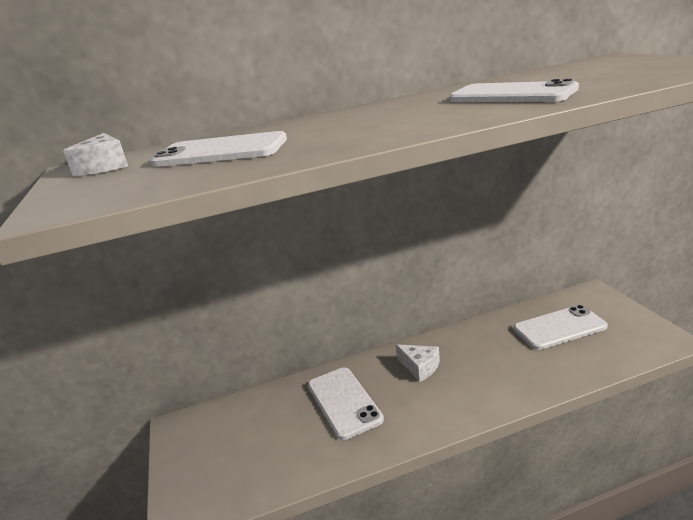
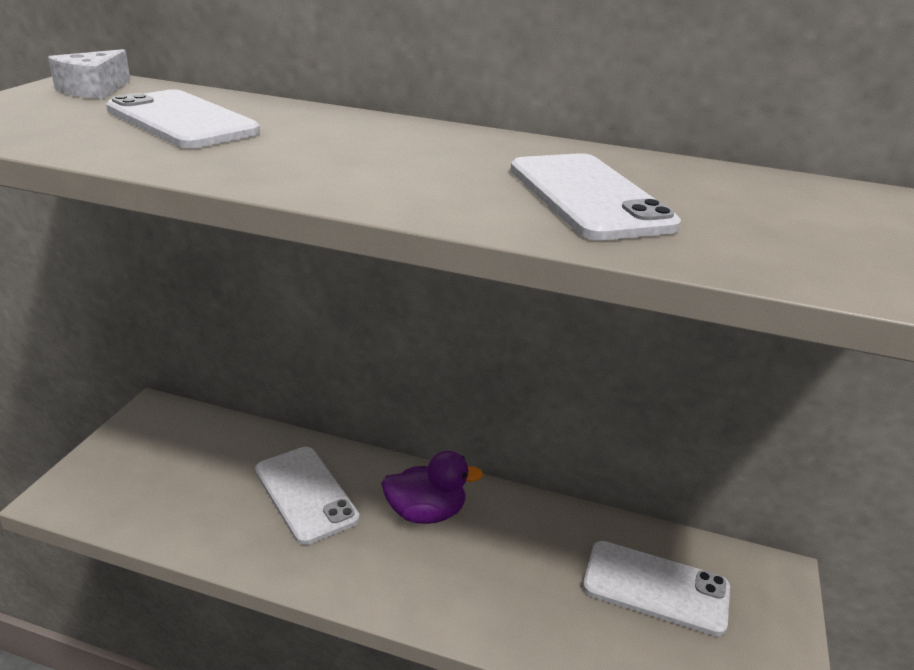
camera: 30 degrees right, 5 degrees up
(344, 402) = (306, 494): white phone -> white phone turned 45 degrees counterclockwise
(420, 367) = (426, 513): white cheese -> purple duck

